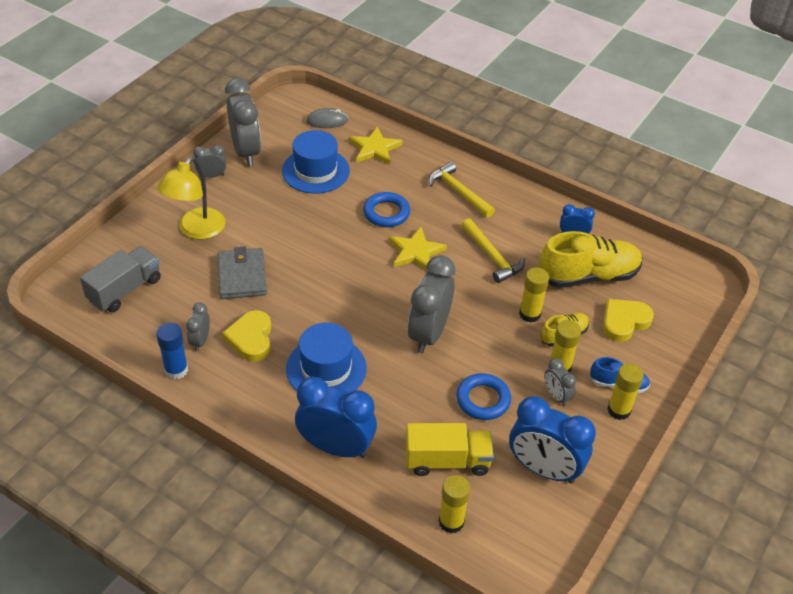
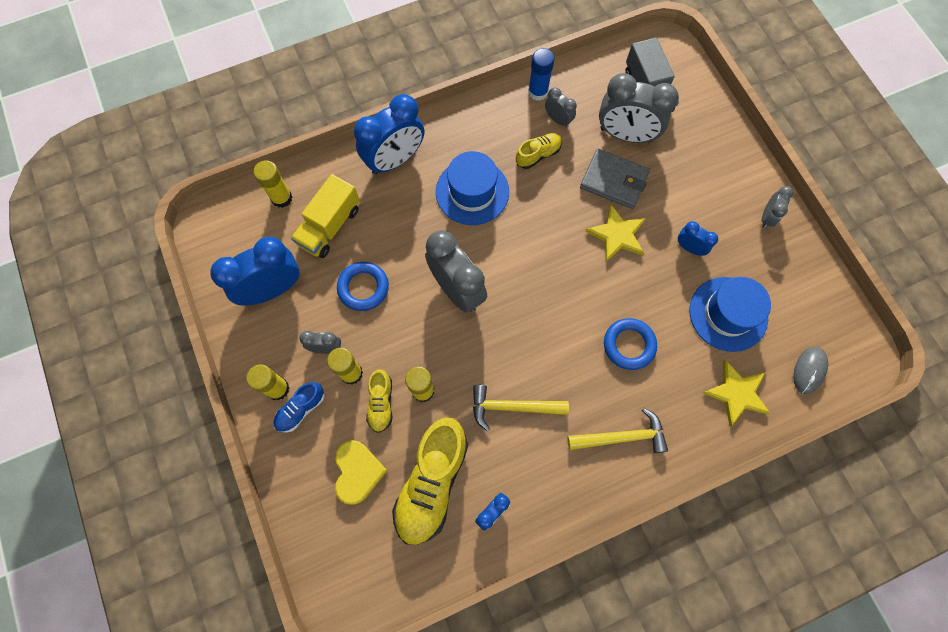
camera: 125 degrees right, 25 degrees up
(196, 230) = (694, 171): yellow lamp -> none
(246, 152) = (791, 264): grey clock -> grey clock (626, 135)
(251, 338) = (538, 155): yellow heart -> yellow shoe
(274, 209) = (689, 248): none -> blue clock
(416, 252) = (560, 340): yellow star -> yellow star (617, 235)

